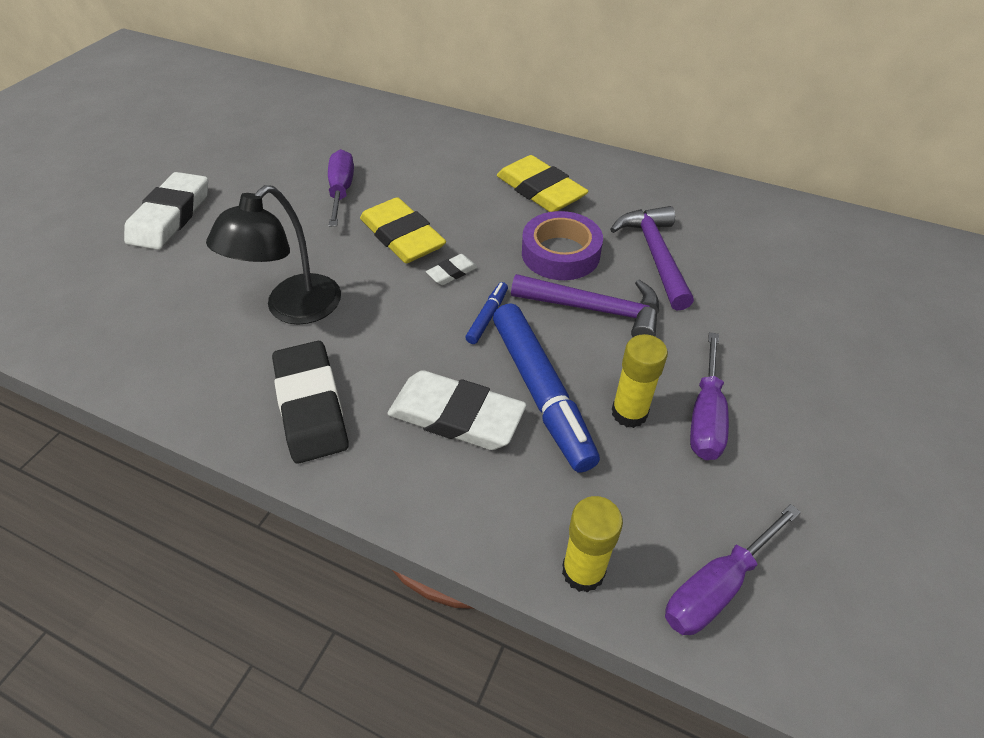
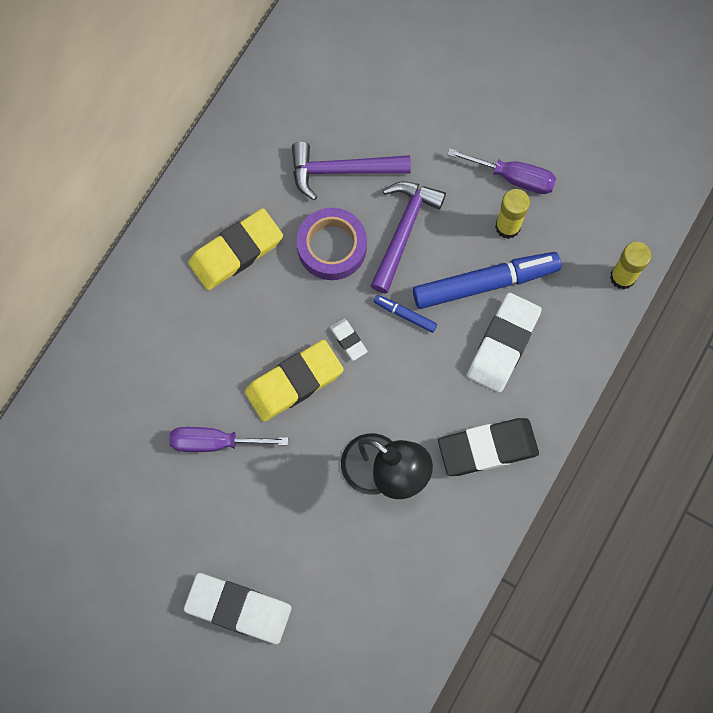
camera: 85 degrees left, 25 degrees up
(716, 586) = (634, 205): purple screwdriver -> none

